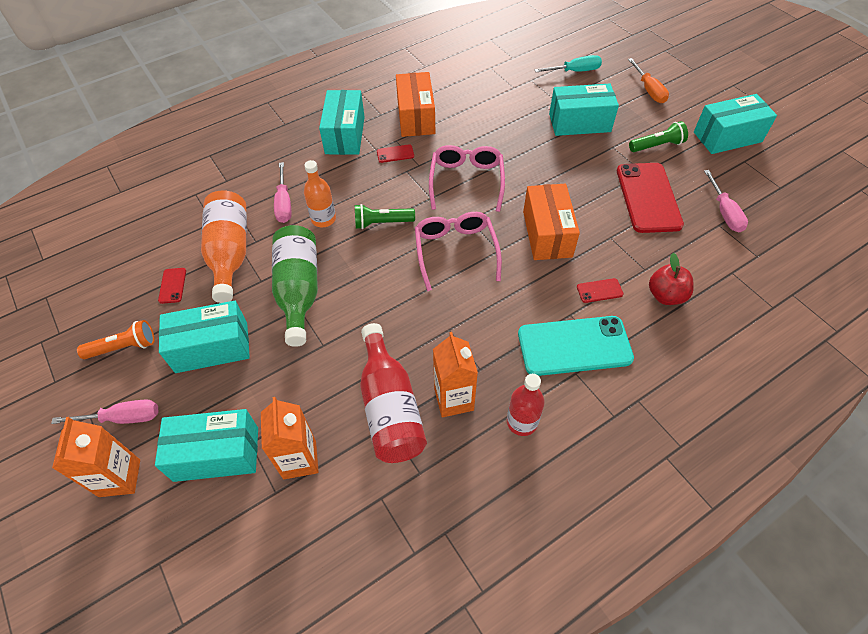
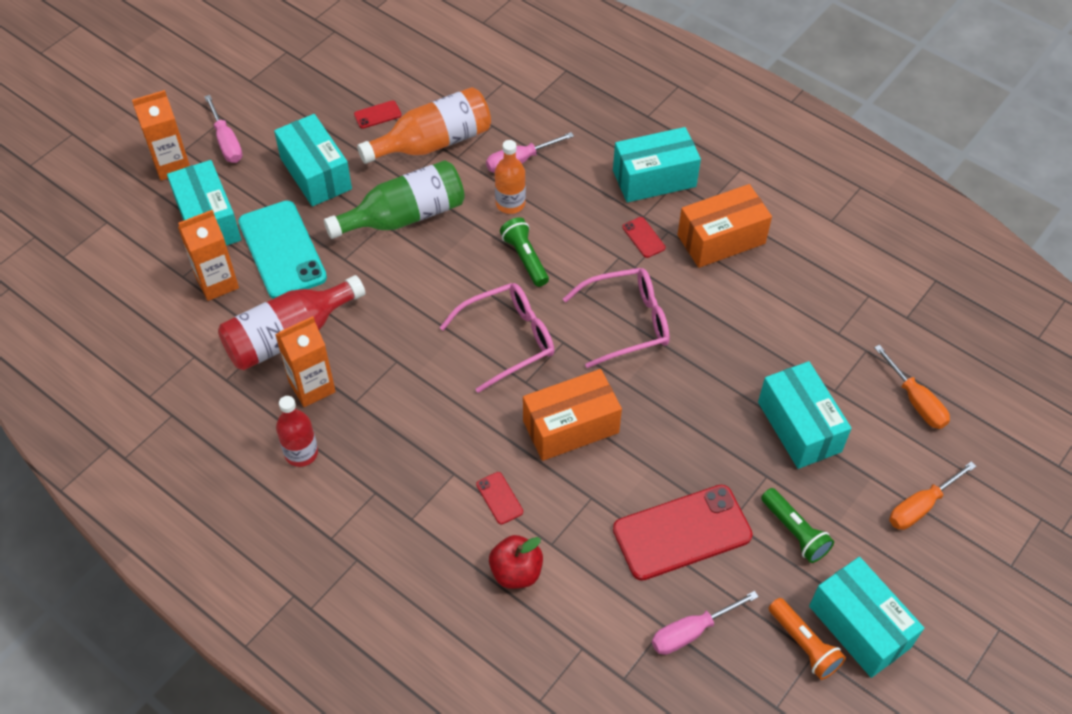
camera: 70 degrees right, 0 degrees up
(123, 347) = (297, 110): orange flashlight -> orange flashlight (804, 644)
(574, 71) = (915, 401): turquoise screwdriver -> orange screwdriver
(574, 346) = (411, 485): turquoise phone -> turquoise phone (282, 250)

